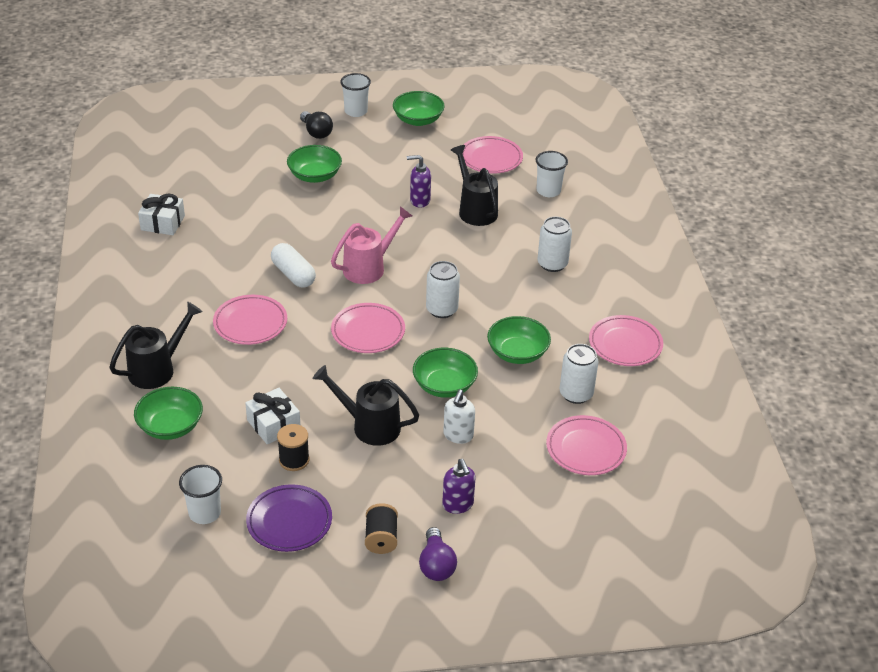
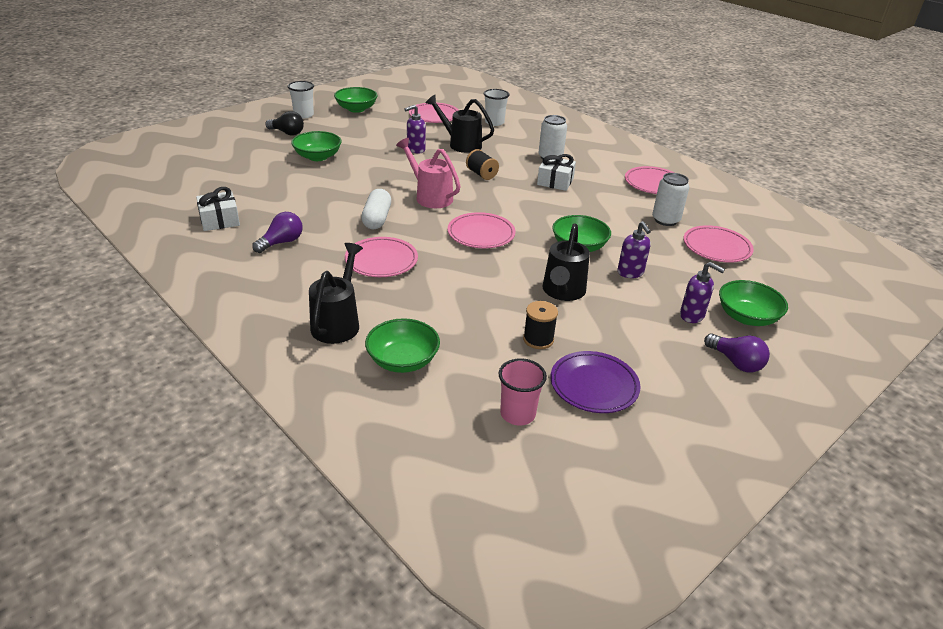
camera: 35 degrees left, 5 degrees down
(189, 268) = (281, 242): none -> purple light bulb
(205, 513) = (517, 414): white cup -> pink cup
(273, 424) = (489, 322): white gift -> white gift (555, 182)
(293, 274) = (377, 219): white capsule -> white capsule turned 75 degrees clockwise
(369, 267) = (430, 196): pink watering can -> pink watering can turned 60 degrees counterclockwise
(369, 426) = (562, 292): black watering can -> black watering can turned 60 degrees counterclockwise
(381, 538) = (675, 363): black spool -> black spool (481, 174)
(442, 309) = (515, 204): white can -> none
(458, 435) = (630, 273): white soap dispenser -> purple soap dispenser
(517, 353) = (598, 211): green bowl -> green bowl (747, 317)

